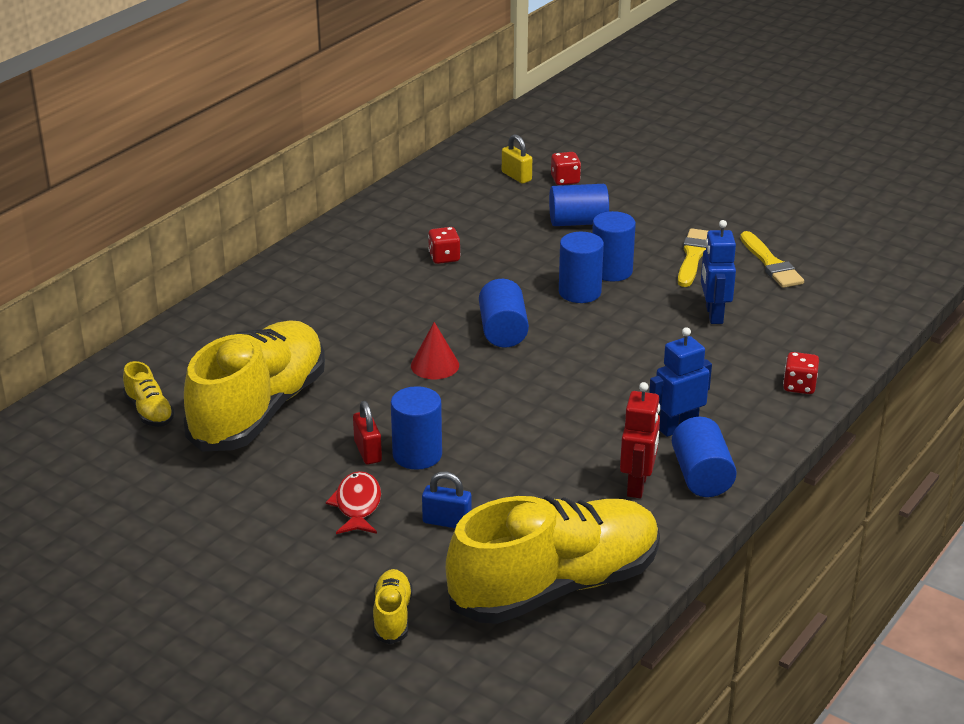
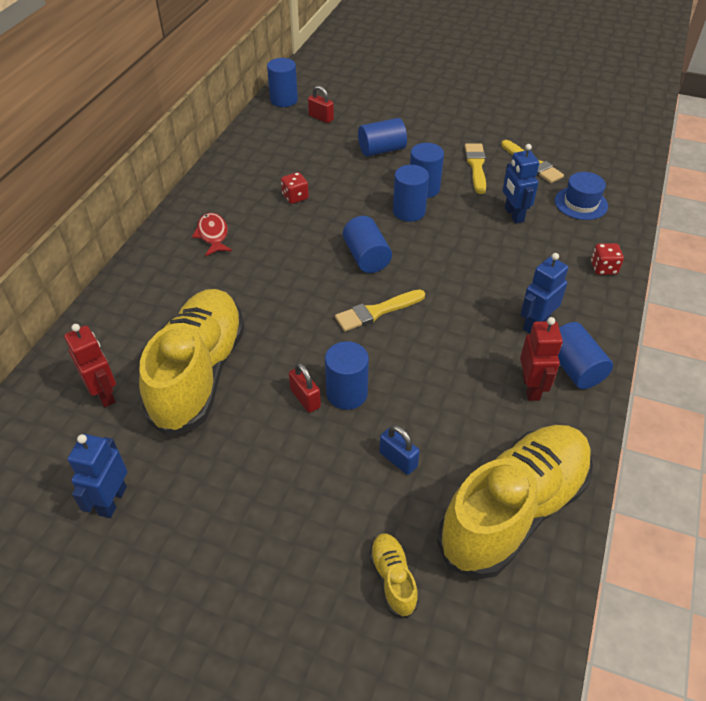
camera: 15 degrees left, 15 degrees up
(126, 502) = (112, 501): none -> blue robot
(149, 411) = (104, 394): yellow shoe -> red robot
(357, 505) = (317, 458): red fish -> red fish (213, 235)
(435, 365) = (326, 300): red cone -> none
(447, 522) = (398, 459): blue padlock -> blue padlock turned 45 degrees clockwise
(477, 151) = (284, 100): none -> blue cylinder
(489, 385) = (377, 311): none -> yellow brush
(516, 176) = (321, 118): yellow padlock -> red padlock
(565, 180) = (357, 115): red dice -> none
(811, 315) = (581, 203): none -> blue hat

